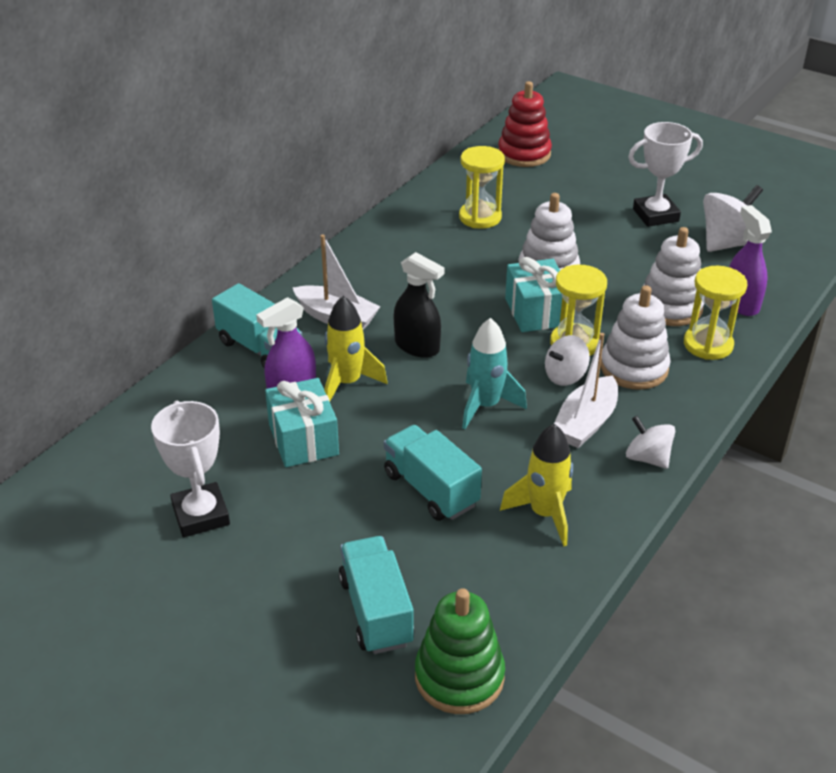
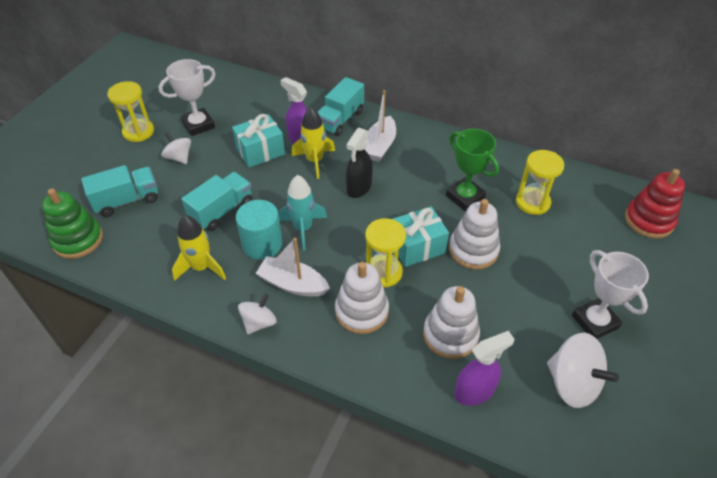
camera: 80 degrees right, 10 degrees up
(458, 263) = (465, 197): none -> green trophy
(508, 448) = (262, 244): none -> turquoise cylinder
(565, 376) = (343, 269): white spinning top -> white spinning top (179, 157)
(708, 345) = (404, 363): yellow hourglass -> yellow hourglass (138, 132)

